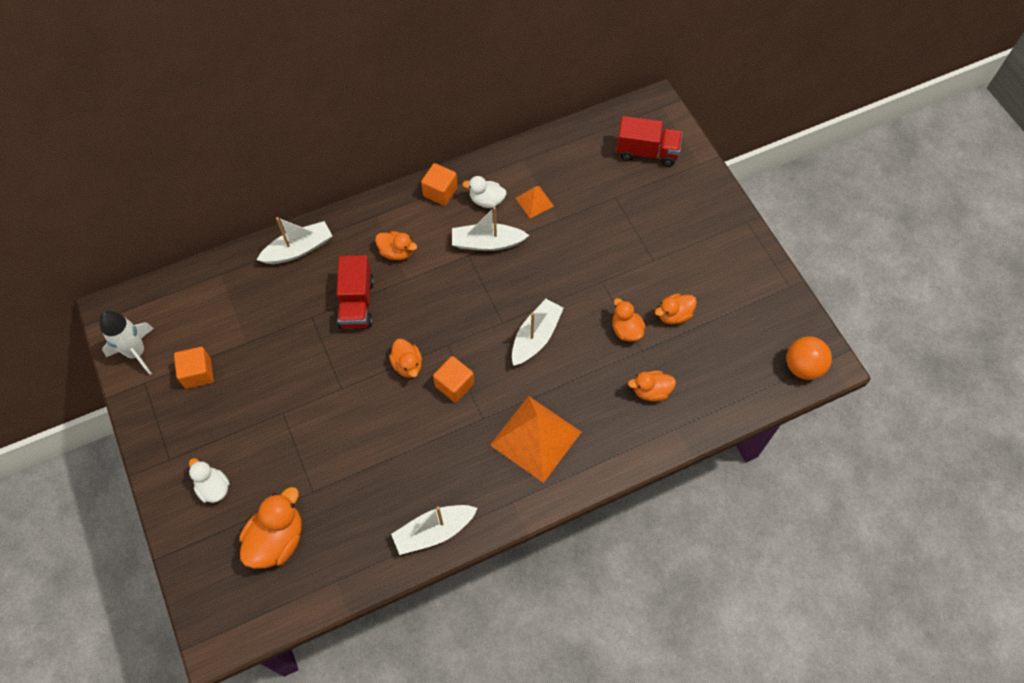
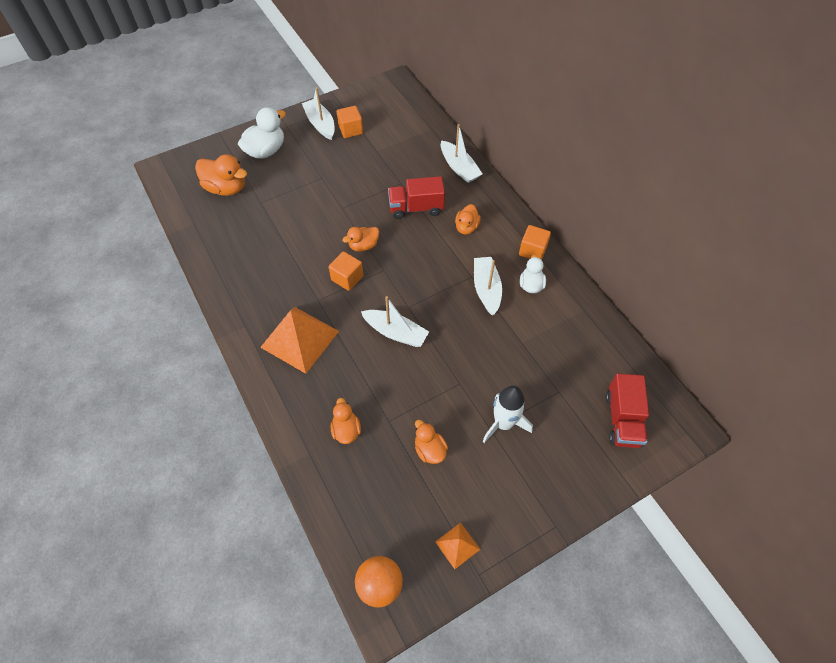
camera: 85 degrees right, 5 degrees down
(136, 352) = (365, 98): white rocket -> white rocket (503, 423)
(213, 488) = (266, 151): white duck -> white duck, size x1.64
(434, 531) = (224, 276): white boat -> white boat (320, 124)
(534, 202) = (537, 322): orange pyramid -> orange pyramid (457, 545)
(626, 330) = (409, 406): orange duck -> none

